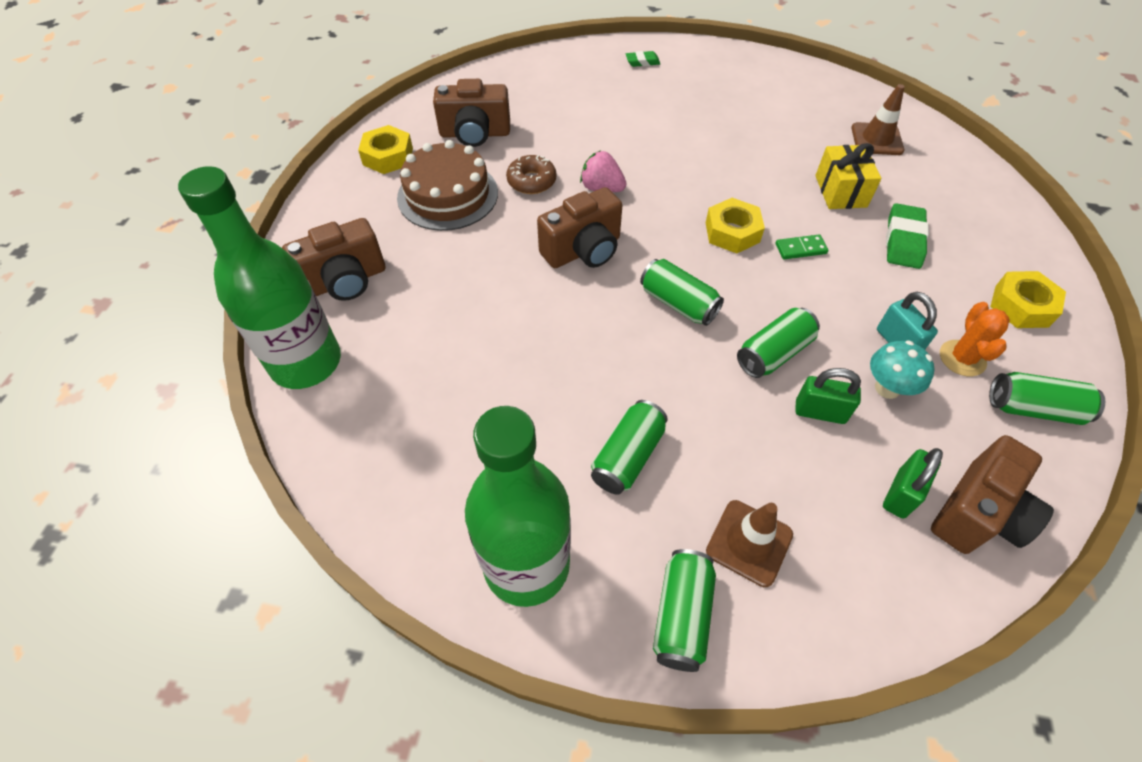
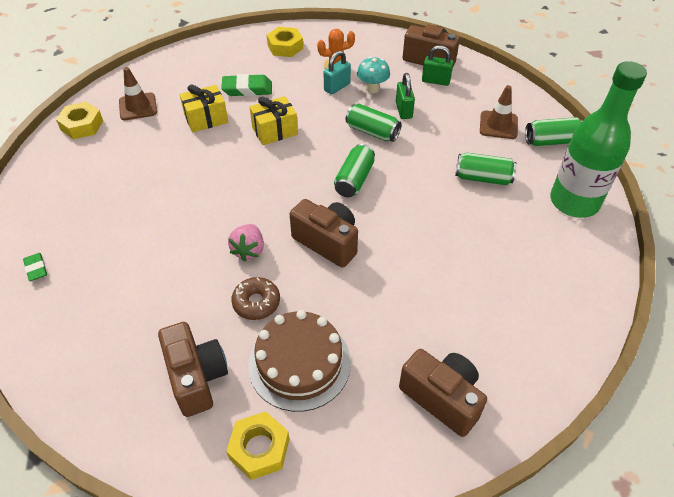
camera: 110 degrees left, 5 degrees down
(306, 362) = (534, 382): green bottle -> none
(732, 232) = (271, 165): yellow nut -> yellow nut (82, 125)
(800, 249) = (275, 131): green domino -> yellow gift
(1033, 409) = (357, 44): green can -> none

